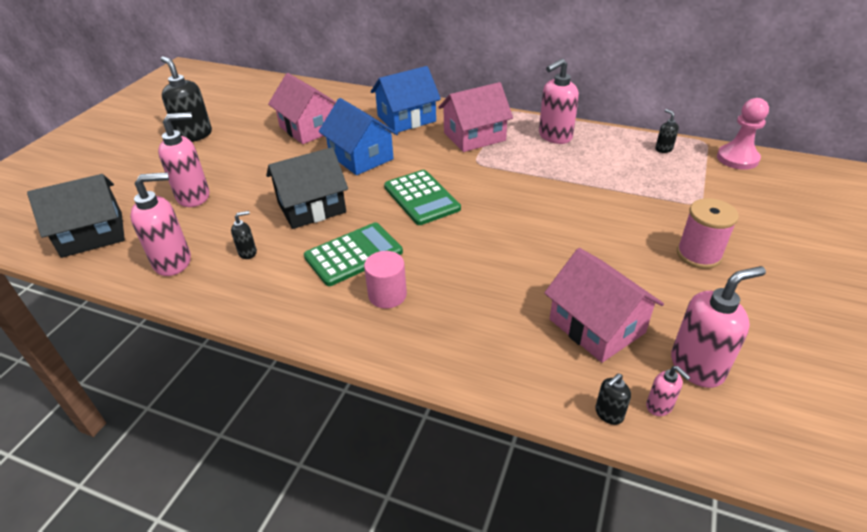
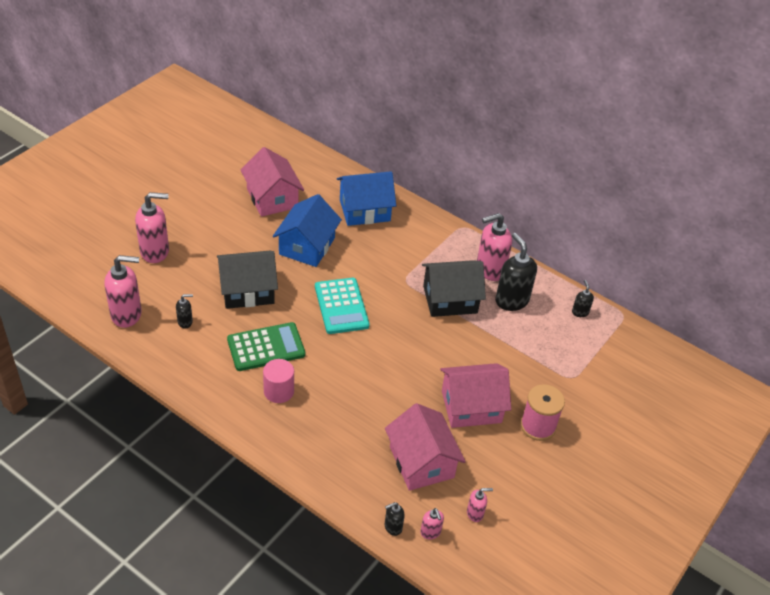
camera: 10 degrees right, 5 degrees up
(92, 234) = (69, 269): black house -> black house (450, 299)
(194, 135) = (169, 179): black soap dispenser -> black soap dispenser (511, 300)
(361, 157) = (307, 246): blue house -> blue house turned 45 degrees clockwise
(421, 198) = (341, 306): green calculator -> turquoise calculator
(474, 136) = (417, 250): pink house -> pink house (471, 406)
(697, 366) = (475, 513): pink soap dispenser -> pink soap dispenser, size x0.49
(737, 158) = (639, 341): pink pawn -> none

